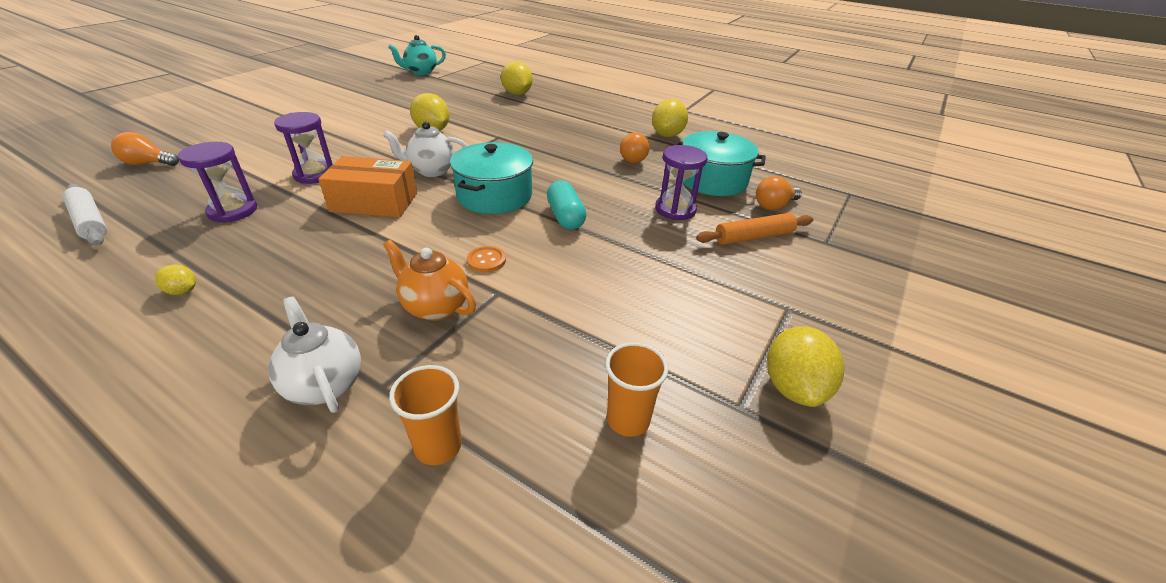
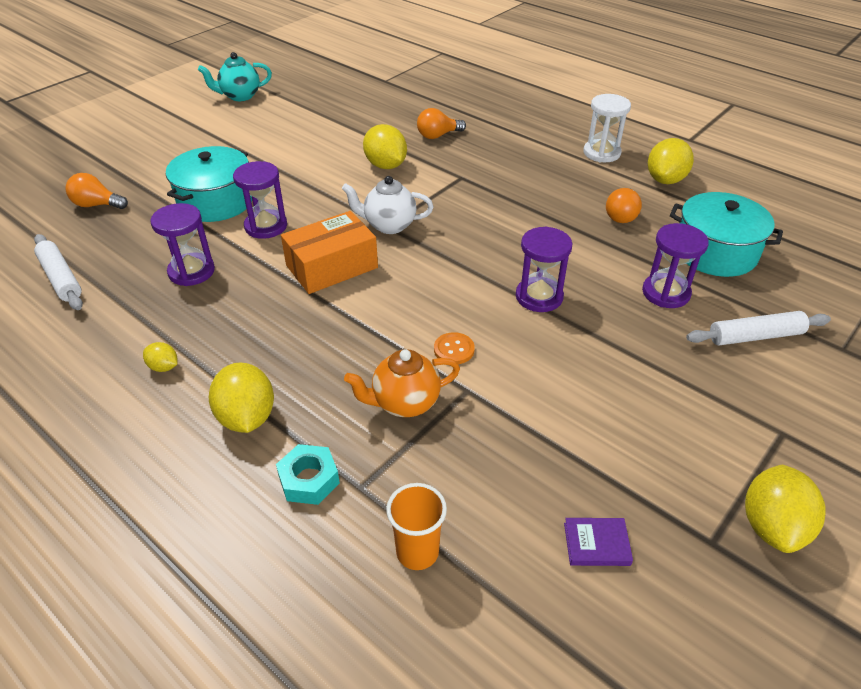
camera: 10 degrees right, 5 degrees up
(324, 384) = (309, 479): white teapot -> turquoise nut
(374, 202) = (332, 266): orange box -> orange box turned 45 degrees counterclockwise
(421, 72) = (366, 72): turquoise teapot -> turquoise teapot (240, 96)
(435, 307) = (404, 403): orange teapot -> orange teapot turned 60 degrees counterclockwise
(494, 196) = (460, 264): turquoise pot -> turquoise pot (216, 201)
(517, 94) = (482, 109): yellow lemon -> yellow lemon (247, 417)
(565, 217) = (539, 297): turquoise capsule -> purple hourglass
(615, 119) = (601, 153): none -> white hourglass
(628, 420) = (596, 544): orange cup -> purple book
(753, 237) = (755, 336): orange rolling pin -> white rolling pin
(774, 206) = (786, 293): orange light bulb -> orange light bulb (437, 135)

